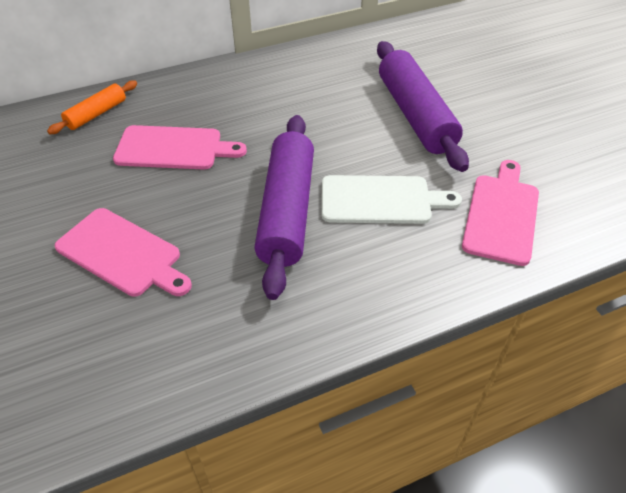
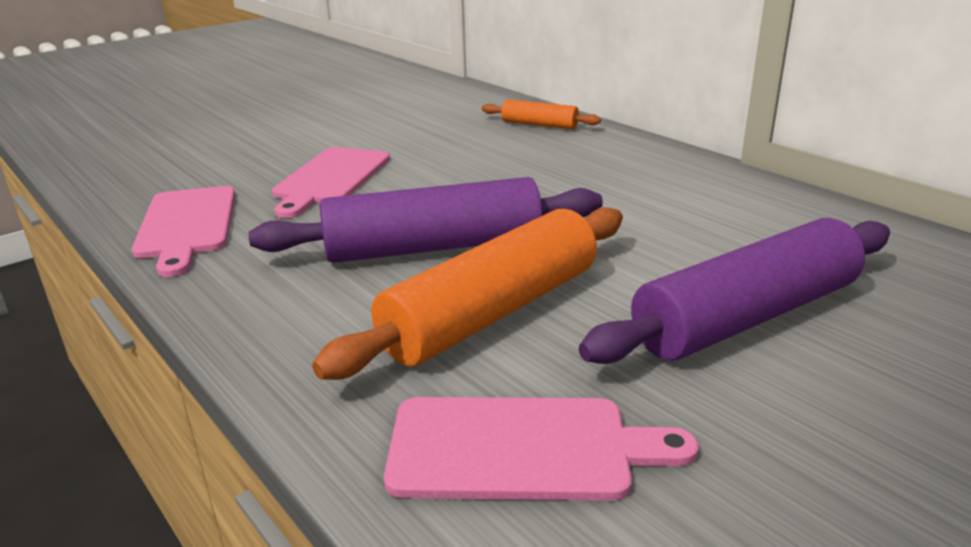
camera: 75 degrees right, 20 degrees down
(173, 148) = (510, 167): pink cutting board -> pink cutting board (187, 225)
(381, 200) = (493, 312): white cutting board -> orange rolling pin

